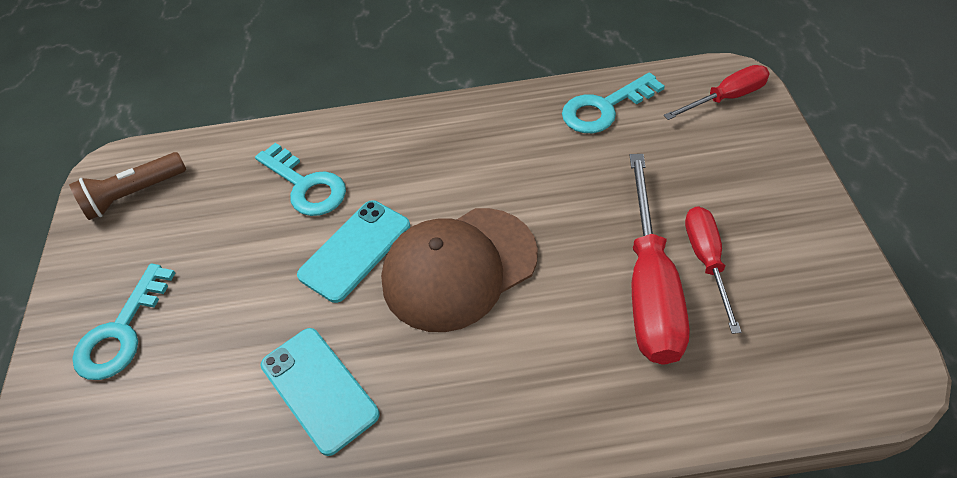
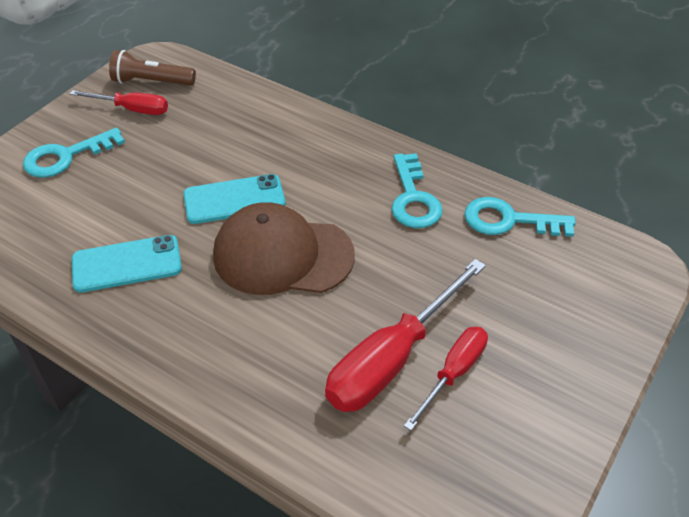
camera: 35 degrees right, 5 degrees down
(306, 185) = (250, 140): turquoise key -> turquoise key (413, 198)
(319, 389) = (127, 264): turquoise phone -> turquoise phone turned 75 degrees clockwise
(726, 98) = (618, 276): red screwdriver -> red screwdriver (132, 109)

